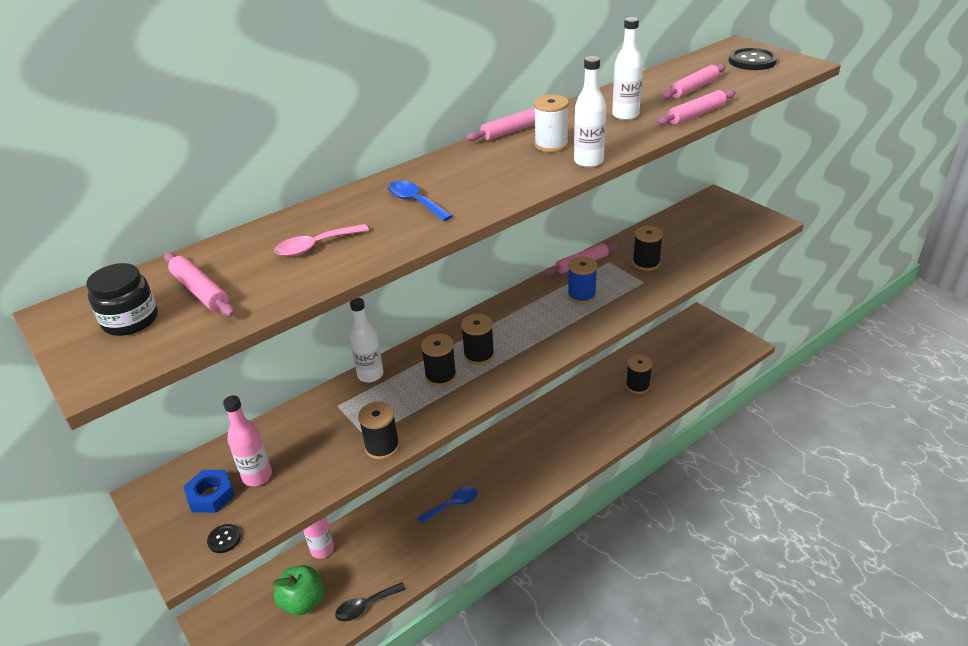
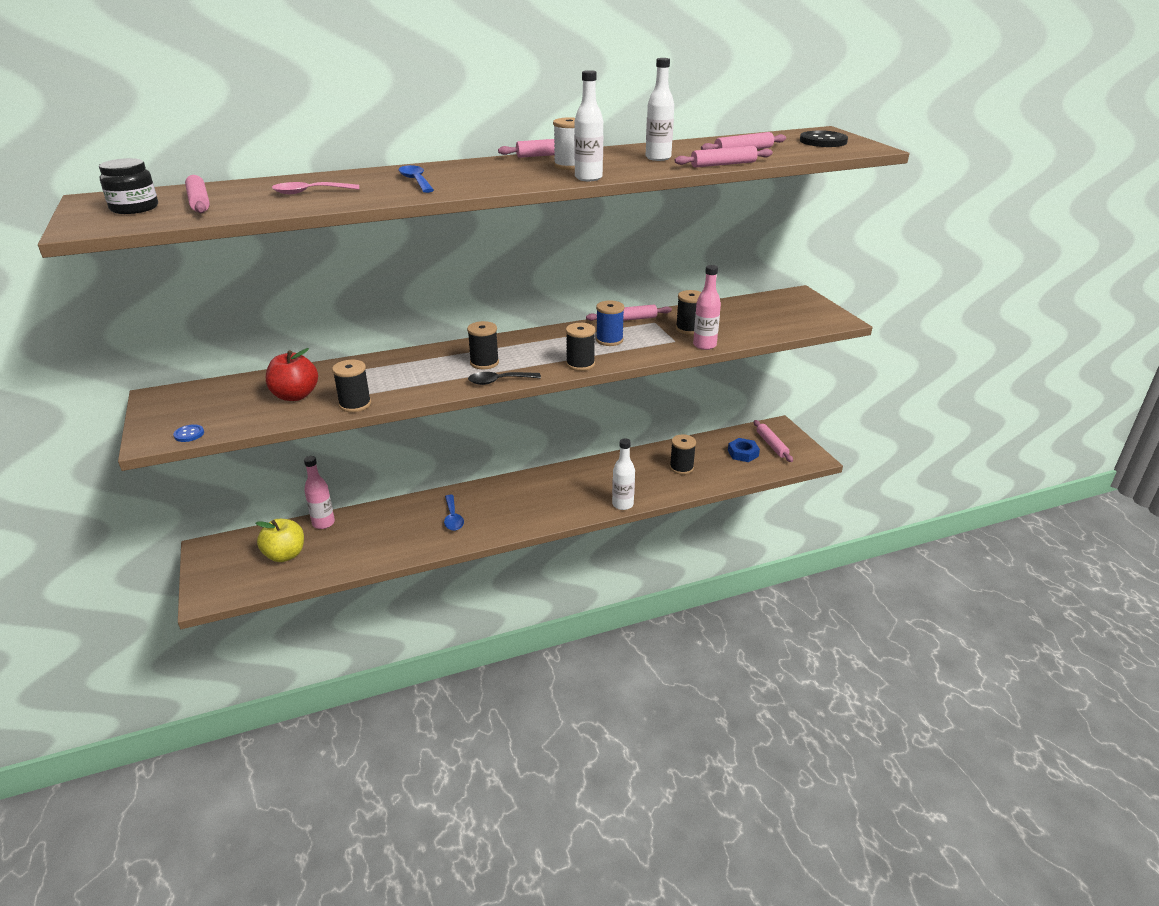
camera: 15 degrees right, 5 degrees down
(211, 495) = (200, 407): blue nut -> blue nut (743, 453)
(224, 539) = (189, 434): black button -> blue button
(257, 476) = (244, 403): pink bottle -> pink bottle (704, 345)
(303, 601) = (285, 555): green apple -> yellow apple
(308, 451) = (295, 396): none -> red apple
(365, 606) = (333, 571): black spoon -> black spoon (498, 381)
(370, 375) = (383, 359): white bottle -> white bottle (622, 504)
(440, 376) = (440, 370): black spool -> black spool (580, 364)
(453, 505) = (453, 518): blue spoon -> blue spoon turned 90 degrees clockwise
(703, 339) = (772, 445): none -> pink rolling pin

